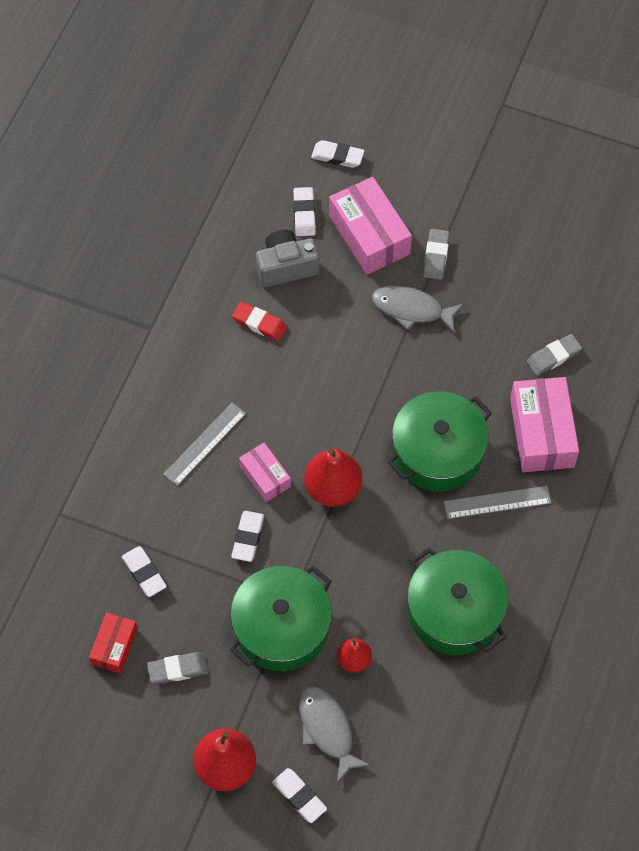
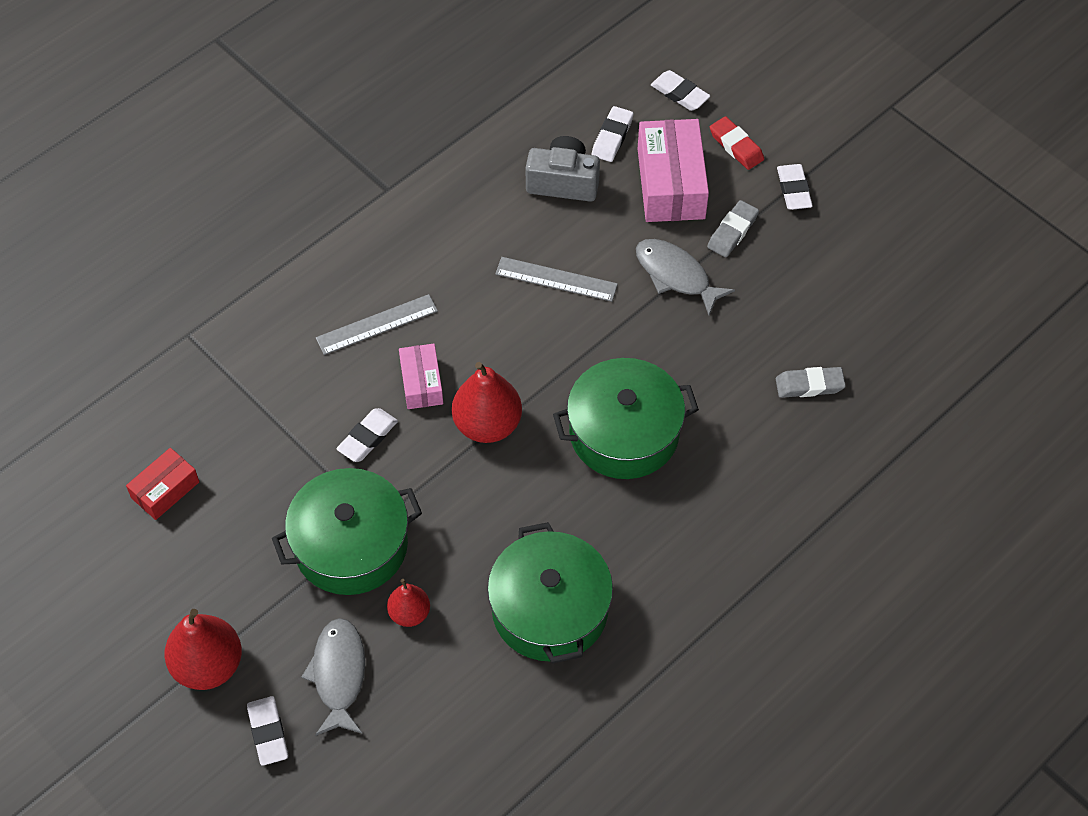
camera: 25 degrees right, 5 degrees down
(144, 573) = (239, 428): white eraser -> white eraser (794, 190)
(177, 669) = (216, 541): grey eraser -> none
(259, 323) = (503, 227): red eraser -> red eraser (736, 146)
(497, 502) = (661, 513): grey ruler -> grey ruler (556, 279)
(542, 433) = (752, 460): pink box -> none

